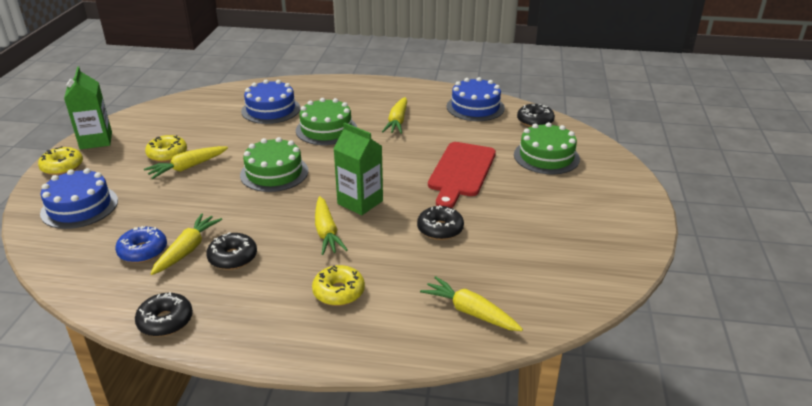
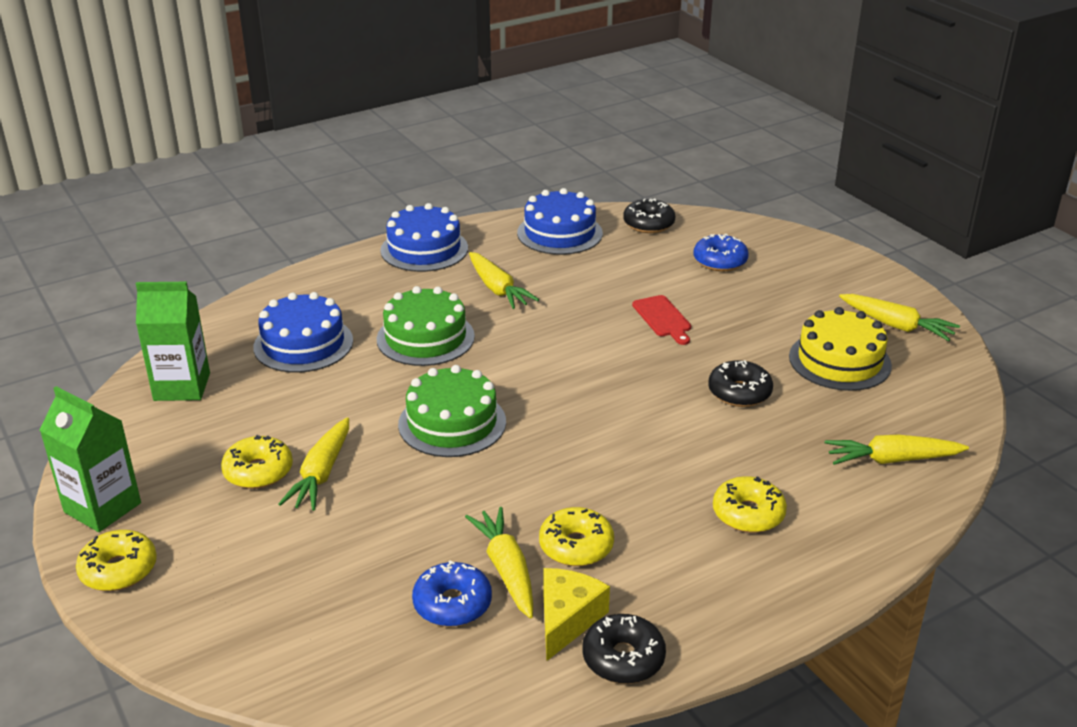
camera: 40 degrees left, 0 degrees up
(79, 207) = (255, 604): blue cake -> blue cake (424, 249)
(173, 288) = (567, 619): none -> yellow cheese
(233, 257) = (576, 546): black donut -> yellow donut
(326, 232) = (631, 459): yellow carrot -> yellow carrot (896, 325)
(360, 202) = (612, 406): green carton -> green carton (182, 387)
(461, 172) = (663, 318): red cutting board -> red cutting board, size x0.52
(531, 242) = (839, 361): none -> yellow cake
(546, 157) = (720, 261): green cake -> blue donut

